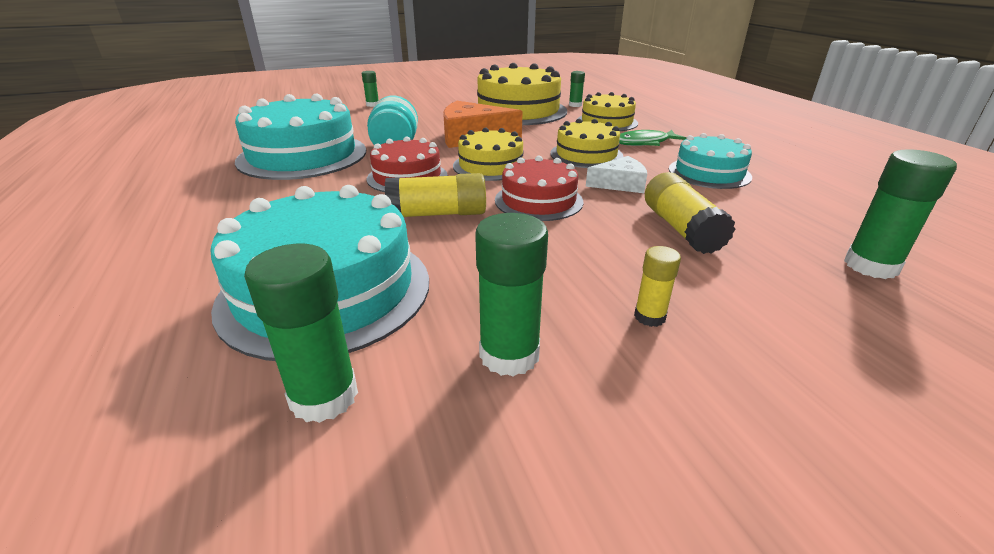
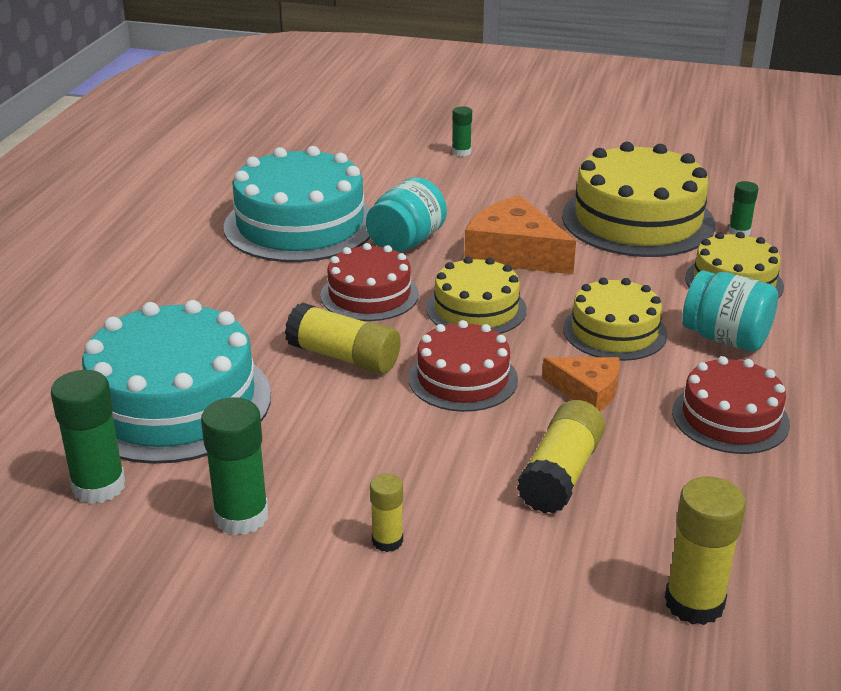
camera: 35 degrees right, 0 degrees up
(620, 184) = (587, 391): white cheese -> orange cheese
(644, 143) = (725, 338): green fish -> turquoise jar
(709, 173) = (730, 418): turquoise cake -> red cake
(871, 266) = (694, 603): green glue stick -> yellow glue stick

